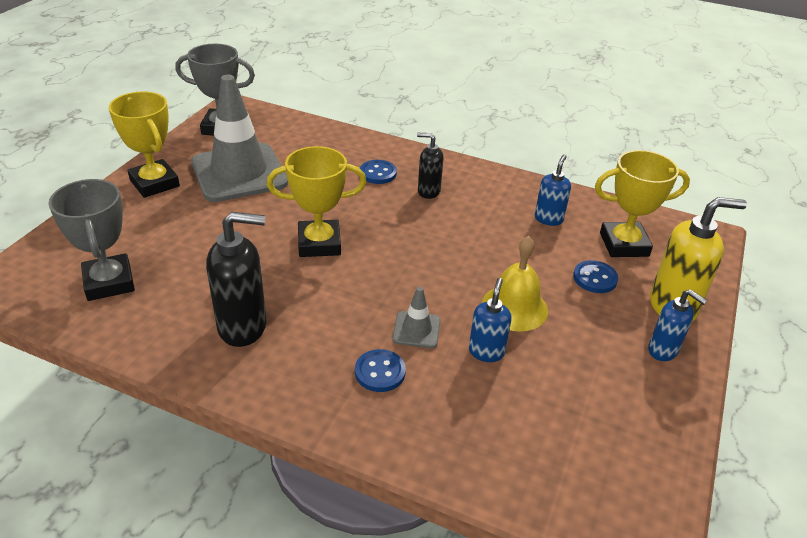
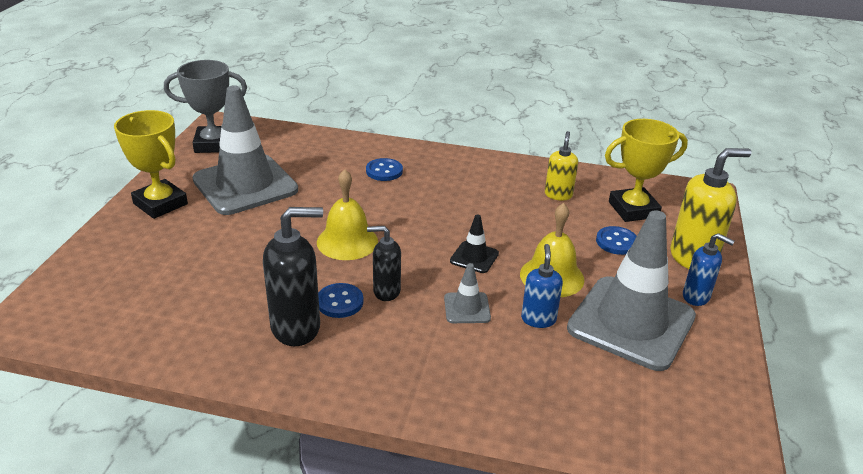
camera: 10 degrees left, 5 degrees down
(109, 282) = (144, 303): grey trophy -> none
(319, 243) = (347, 241): yellow trophy -> yellow bell
(380, 372) = (444, 350): blue button -> blue button (340, 302)
(428, 191) = (438, 182): black soap dispenser -> black soap dispenser (386, 291)
(440, 276) = (474, 257): none -> black traffic cone
(548, 219) = (558, 195): blue soap dispenser -> yellow soap dispenser
(583, 369) = (631, 323): none -> grey traffic cone

